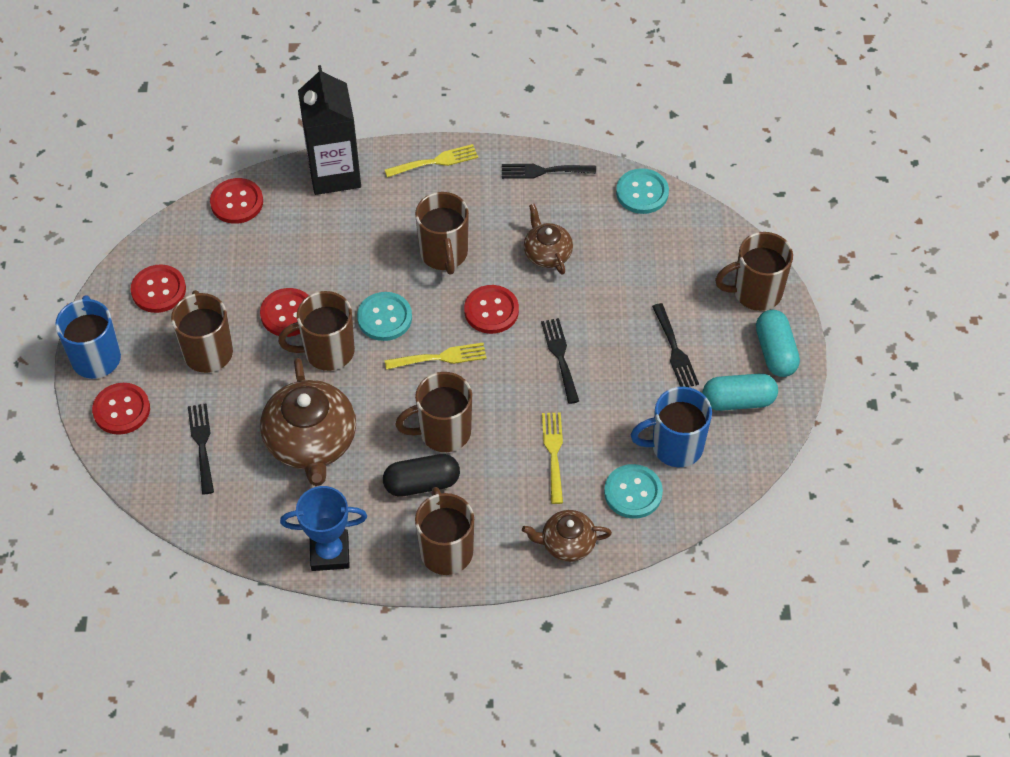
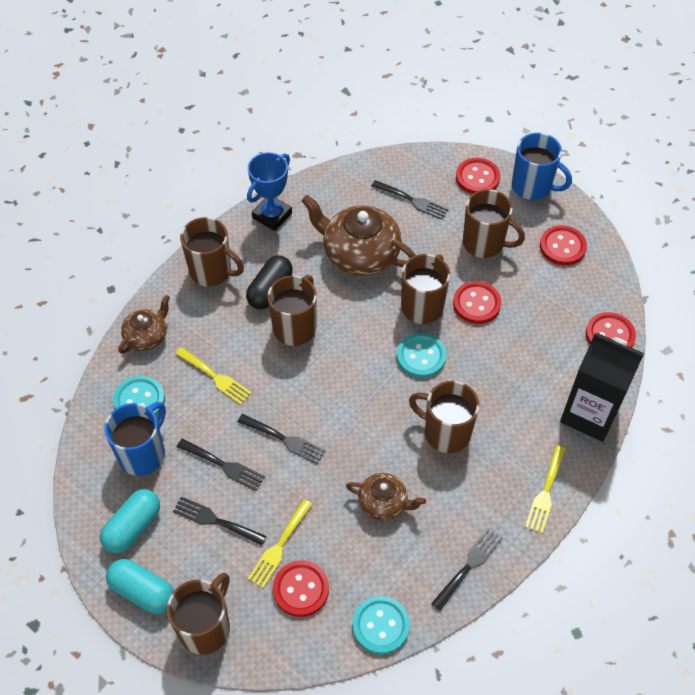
camera: 130 degrees right, 0 degrees up
(440, 357) = (356, 366): yellow fork -> yellow fork (279, 546)
(491, 310) = (365, 426): red button -> red button (301, 589)
(625, 381) = (224, 465): none -> black fork

